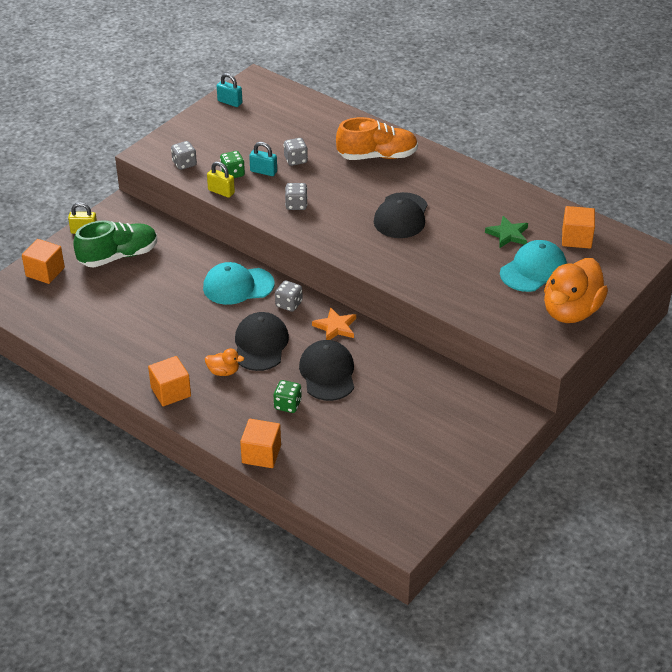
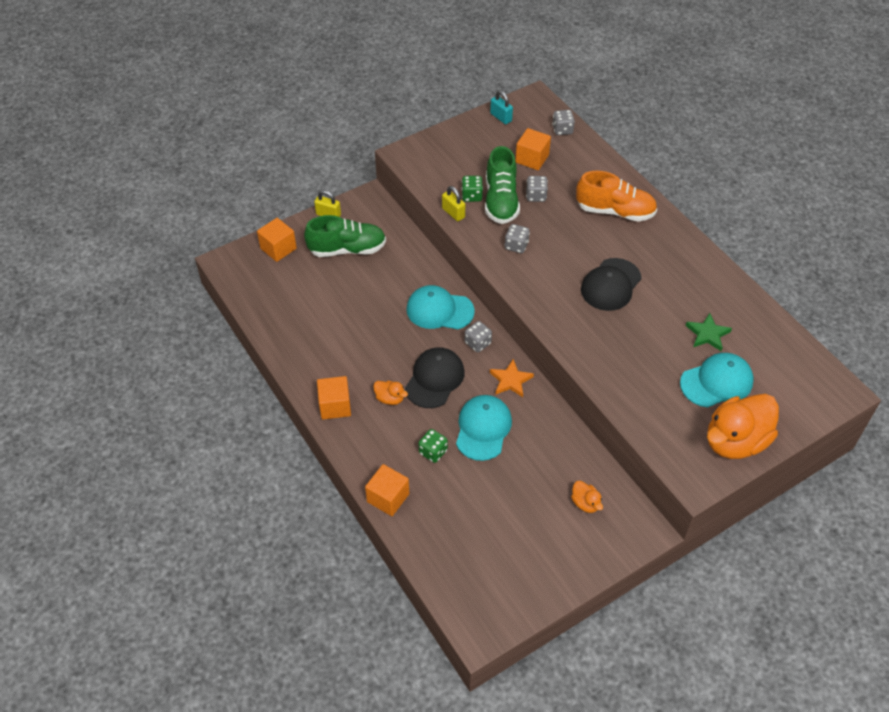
camera: 20 degrees right, 10 degrees up
(184, 164) = (432, 174): grey dice -> grey dice (562, 130)
(263, 171) = (501, 201): turquoise padlock -> green shoe
(327, 373) = (483, 428): black cap -> turquoise cap
(452, 408) = (585, 503): none -> orange duck
(576, 238) = (775, 358): orange cube -> orange cube (532, 159)

